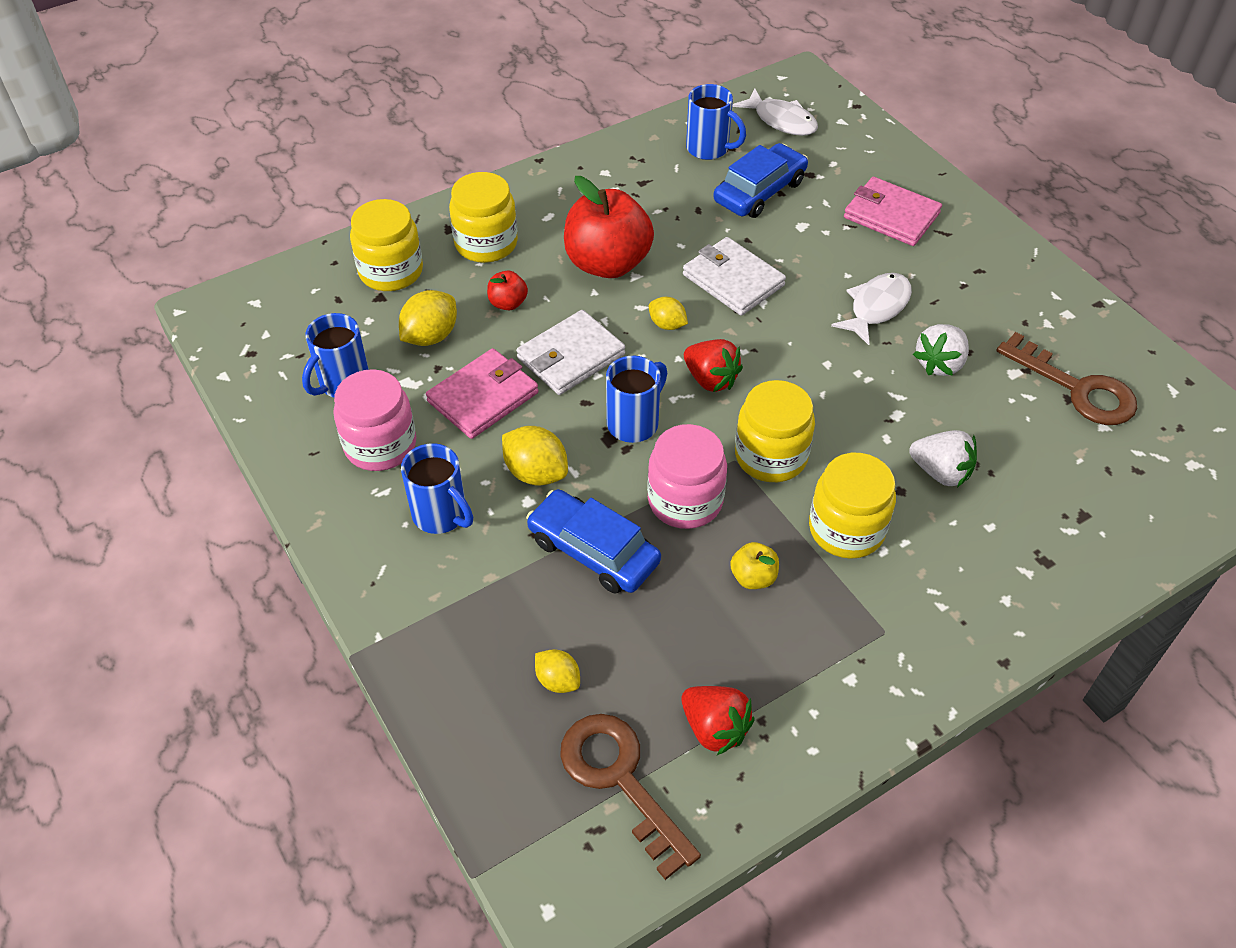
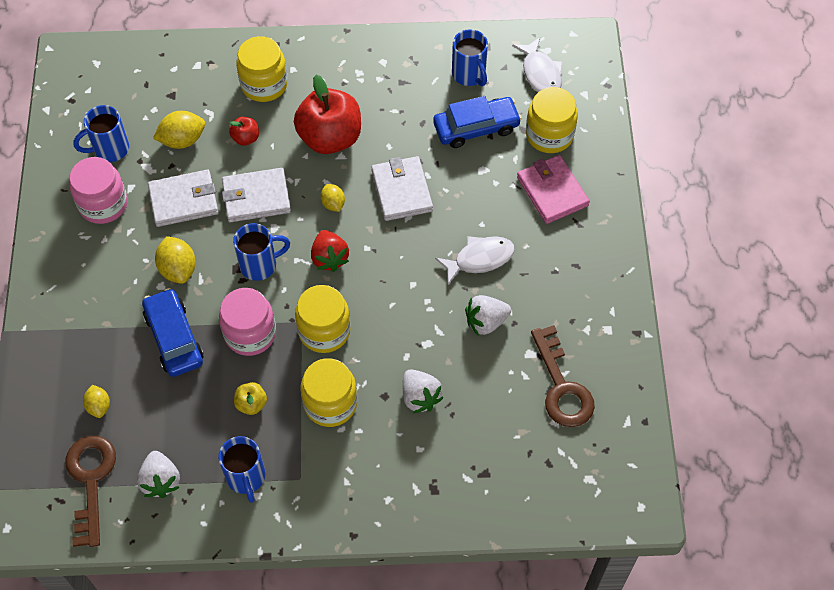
camera: 30 degrees right, 10 degrees up
(391, 271) = (191, 78): yellow jar -> yellow jar (549, 135)
(441, 515) = (106, 269): blue mug -> blue mug (246, 477)
(483, 397) = (184, 200): pink wallet -> white wallet
(714, 728) = (161, 481): red strawberry -> white strawberry

